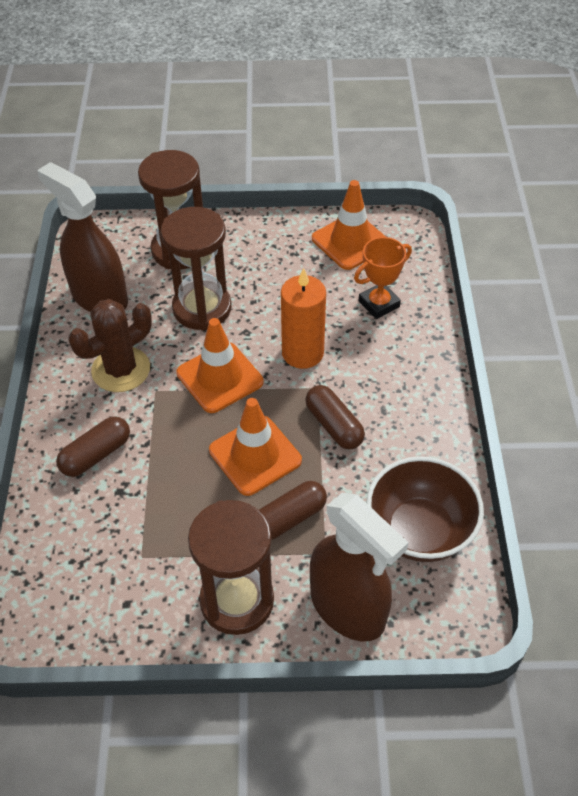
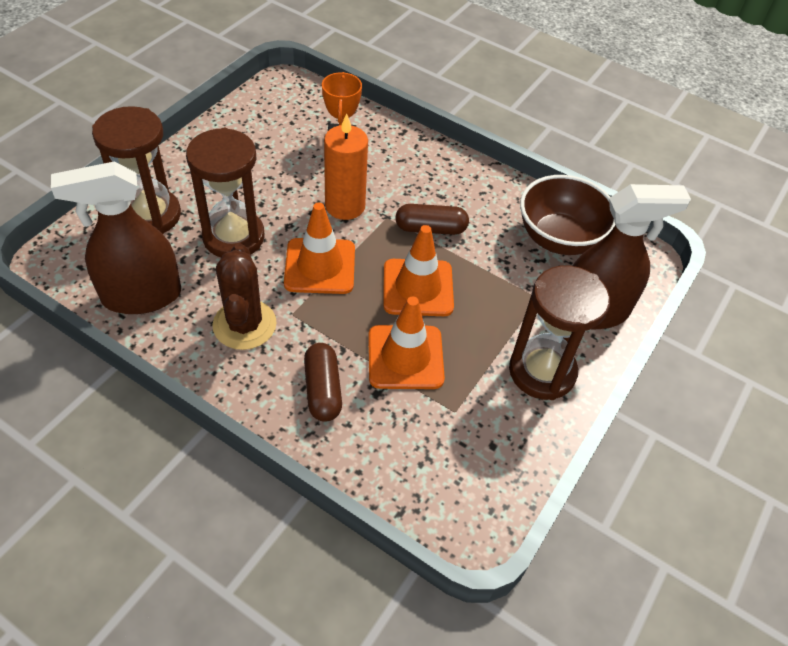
camera: 60 degrees left, 0 degrees up
(289, 518) = (493, 301): brown capsule -> none
(350, 241) = (262, 118): orange traffic cone -> orange traffic cone (405, 357)

